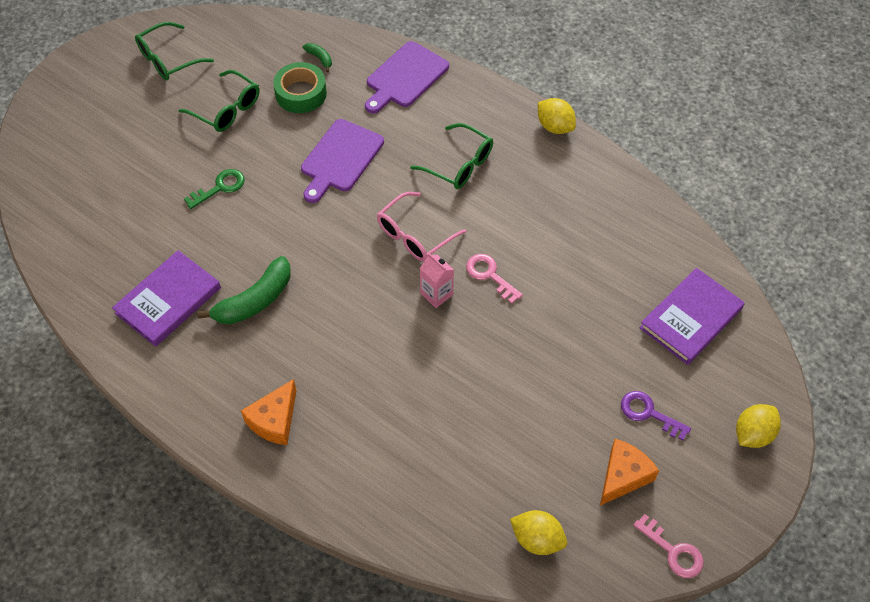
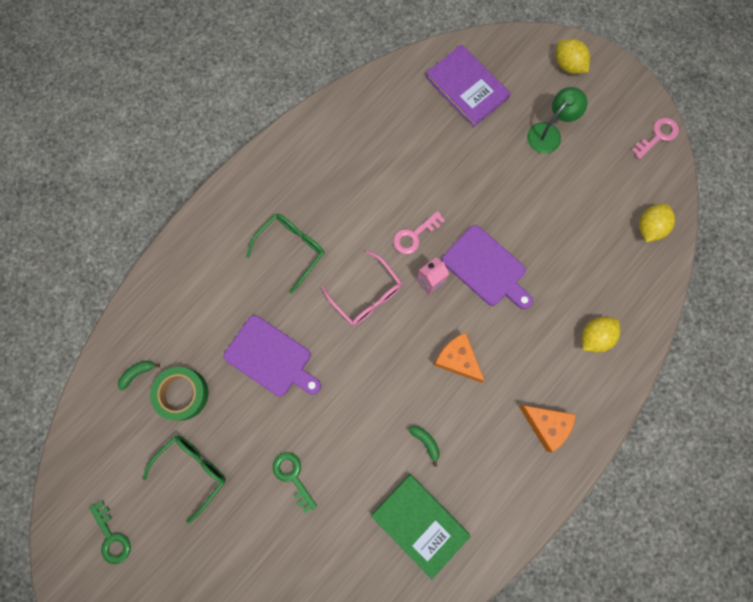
camera: 85 degrees left, 20 degrees up
(168, 59) = (111, 537): green glasses -> green key
(168, 300) = (420, 524): purple book -> green book
(254, 301) = (426, 442): green banana -> green banana, size x0.48
(405, 77) = (176, 290): purple cutting board -> purple cutting board (486, 268)
(555, 127) = (258, 161): yellow lemon -> yellow lemon (594, 337)
(623, 476) = (600, 160): orange cheese -> orange cheese (457, 359)
(649, 413) = (549, 133): purple key -> green lamp

